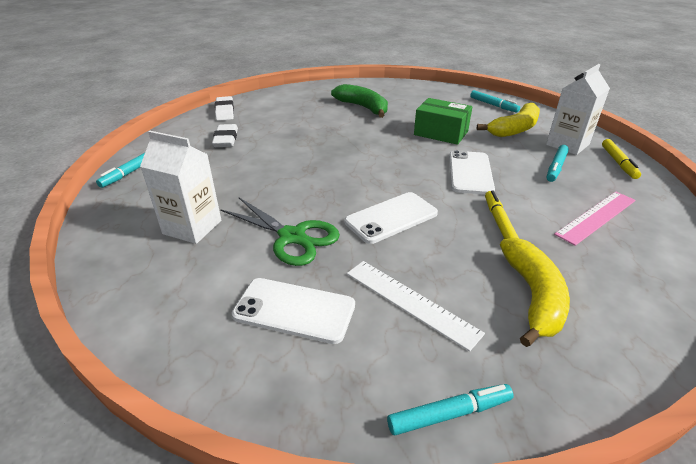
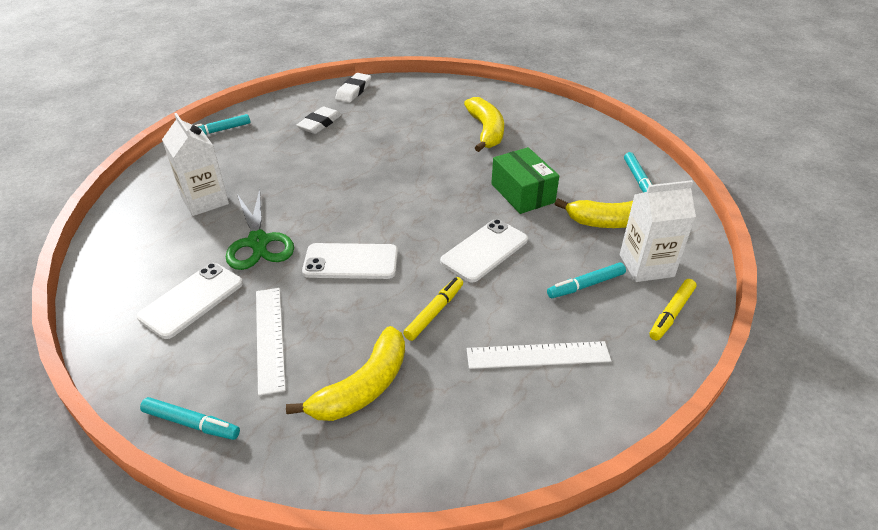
camera: 35 degrees right, 5 degrees up
(294, 310) = (192, 300): white phone -> white phone turned 75 degrees clockwise
(363, 107) = (486, 131): green banana -> yellow banana
(596, 217) = (538, 355): pink ruler -> white ruler

